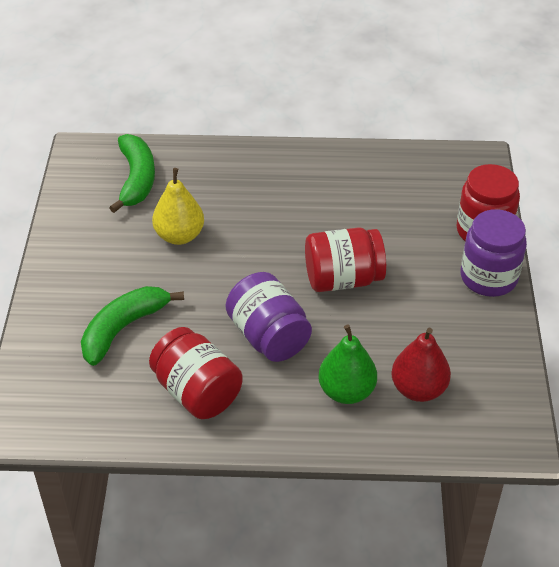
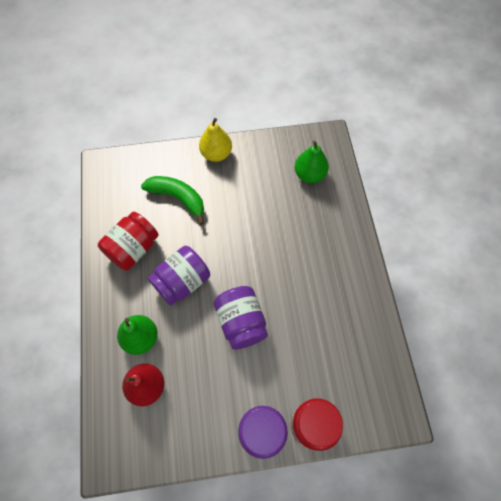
camera: 80 degrees right, 20 degrees up
(136, 179) = (309, 175): green banana -> green pear
(179, 236) = (262, 211): yellow pear -> yellow pear (216, 154)
(343, 279) = (241, 322): red jar -> purple jar

